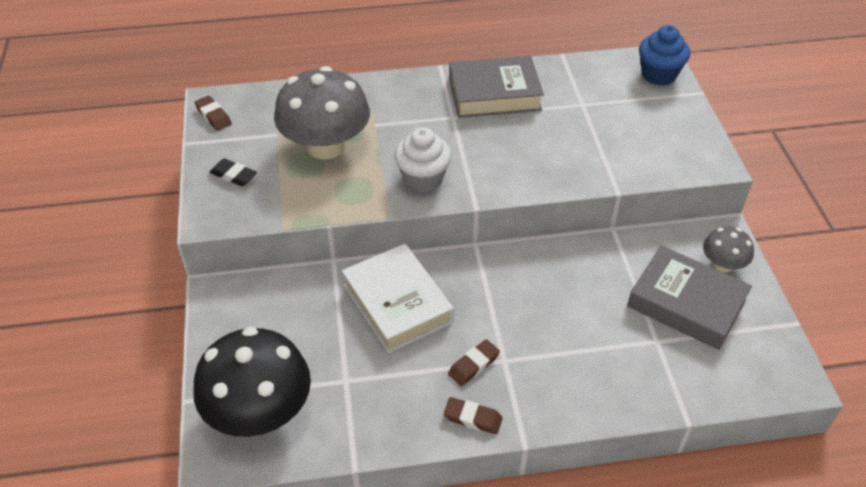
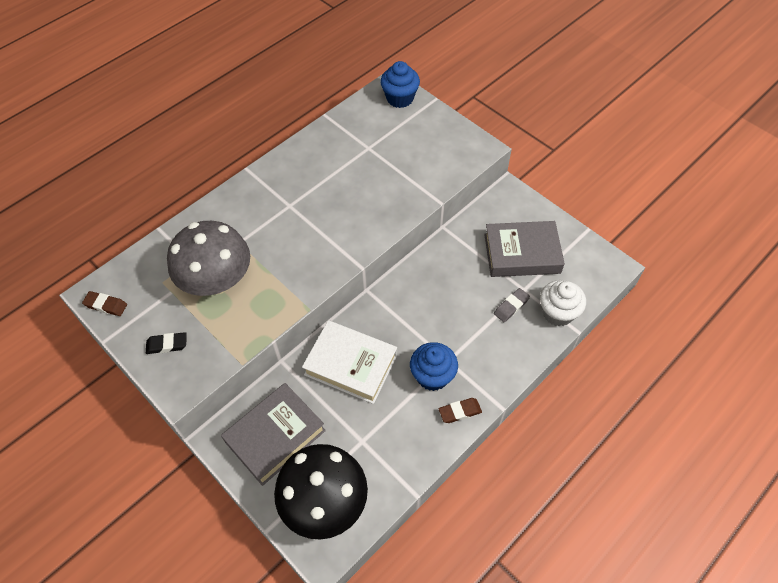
camera: 35 degrees left, 10 degrees up
(423, 179) = (308, 266): white cupcake -> white cupcake (557, 313)
(473, 365) = (432, 376): brown eraser -> blue cupcake
(494, 94) = (304, 171): grey book -> grey book (275, 436)
(625, 350) = (511, 307): none -> grey eraser
(722, 264) = (523, 214): grey mushroom -> none

